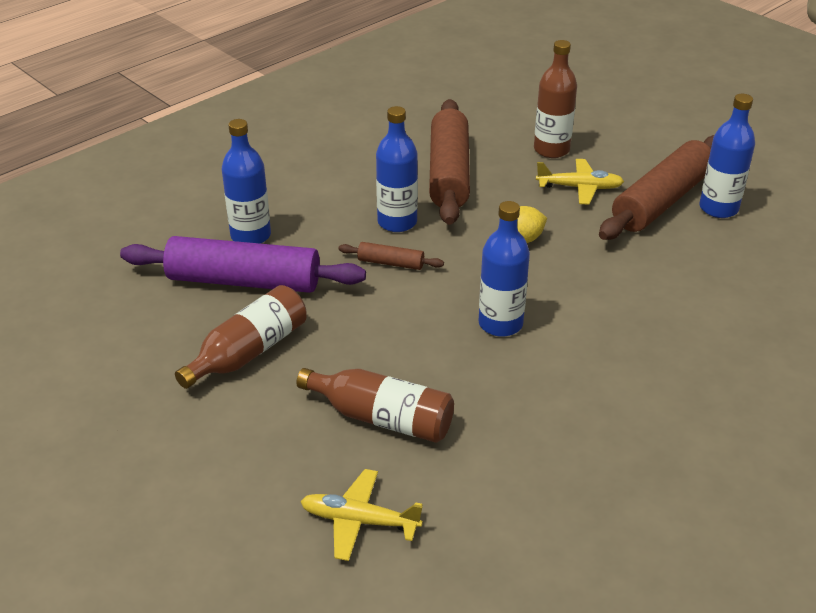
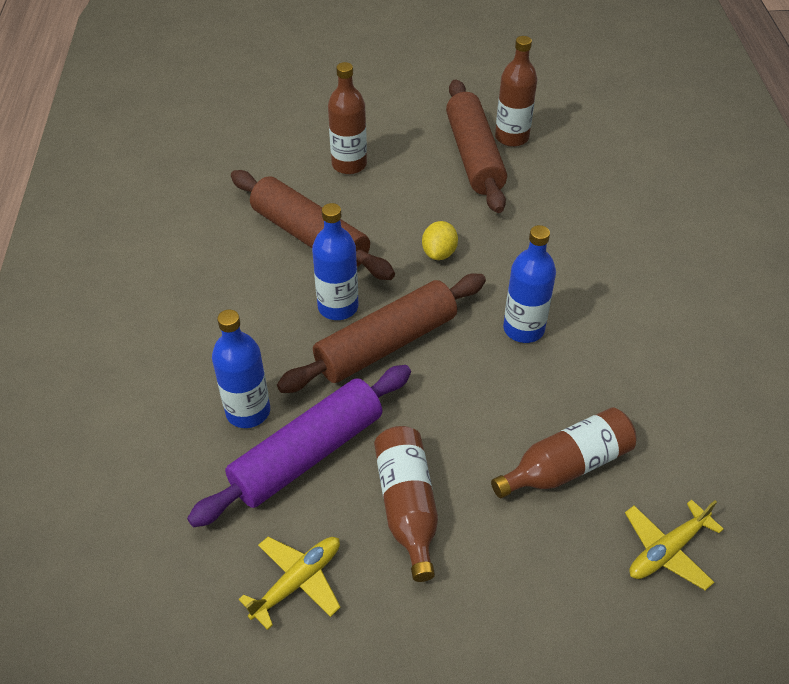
camera: 50 degrees left, 10 degrees up
(391, 263) = (386, 344): brown rolling pin -> brown rolling pin, size x2.24
(579, 188) = (412, 183): yellow plane -> yellow plane (297, 582)
(718, 208) = (512, 137): blue bottle -> brown bottle

